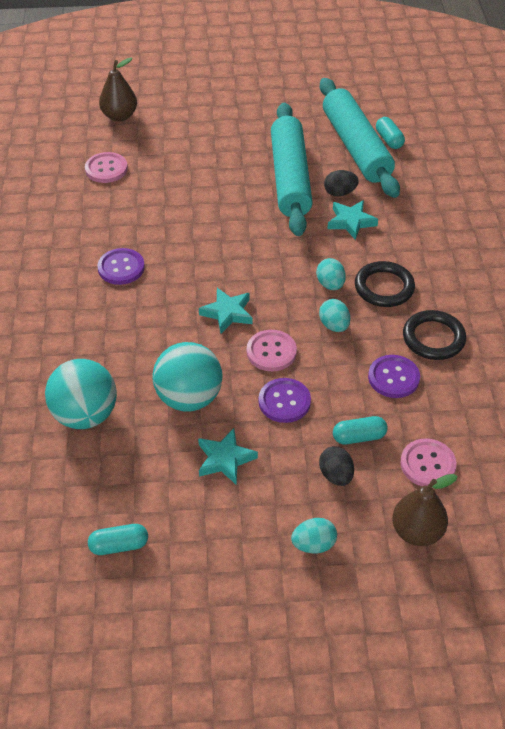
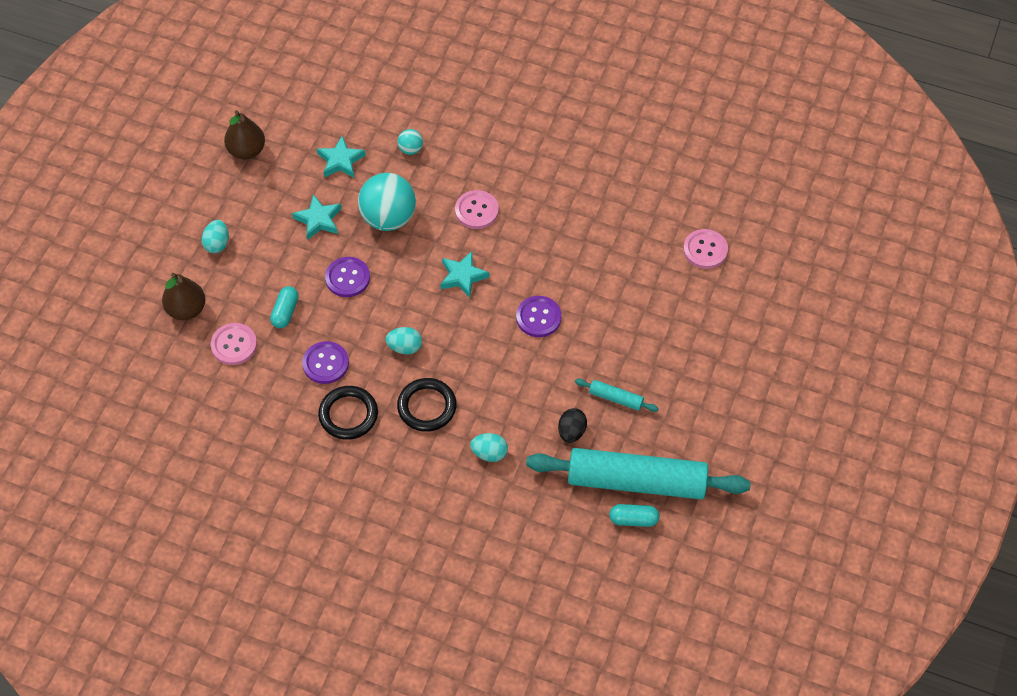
camera: 115 degrees right, 10 degrees up
(85, 415) = (410, 149): turquoise ball -> turquoise ball, size x0.46
(119, 116) = (789, 287): brown pear -> brown pear (247, 151)
(119, 545) = (287, 136): turquoise capsule -> none
(121, 268) = (559, 219): purple button -> purple button (538, 317)
(271, 352) = (402, 290): pink button -> pink button (476, 211)
(290, 178) = (616, 398): turquoise rolling pin -> turquoise rolling pin, size x0.41
(330, 284) = (453, 366): turquoise egg -> turquoise egg (489, 453)
(336, 475) = (262, 282): black egg -> none
(351, 222) = (525, 421): turquoise star -> turquoise star (340, 161)

